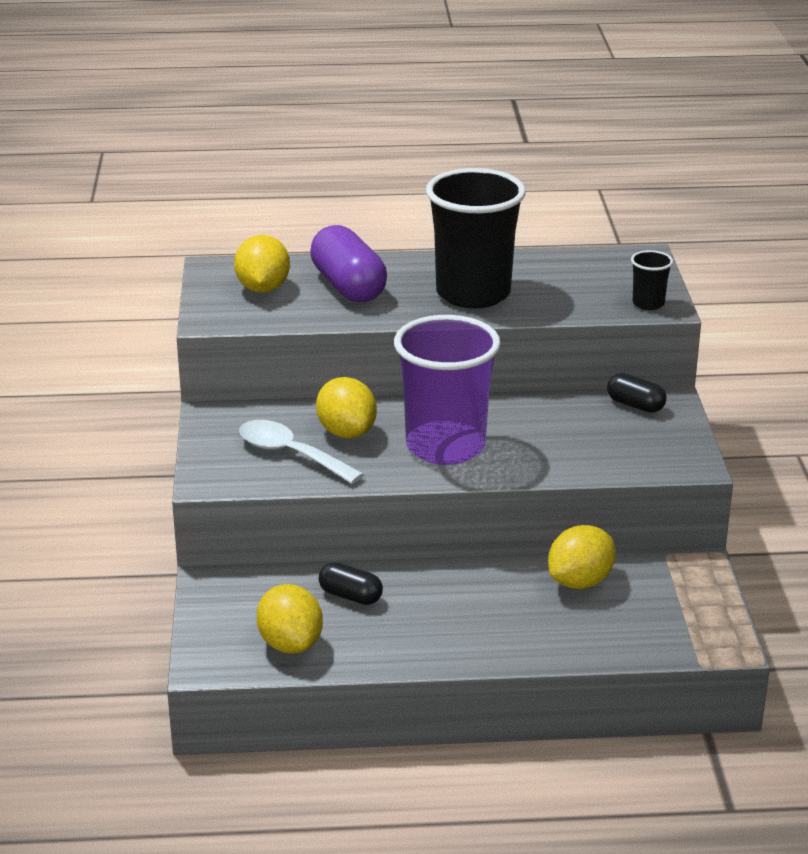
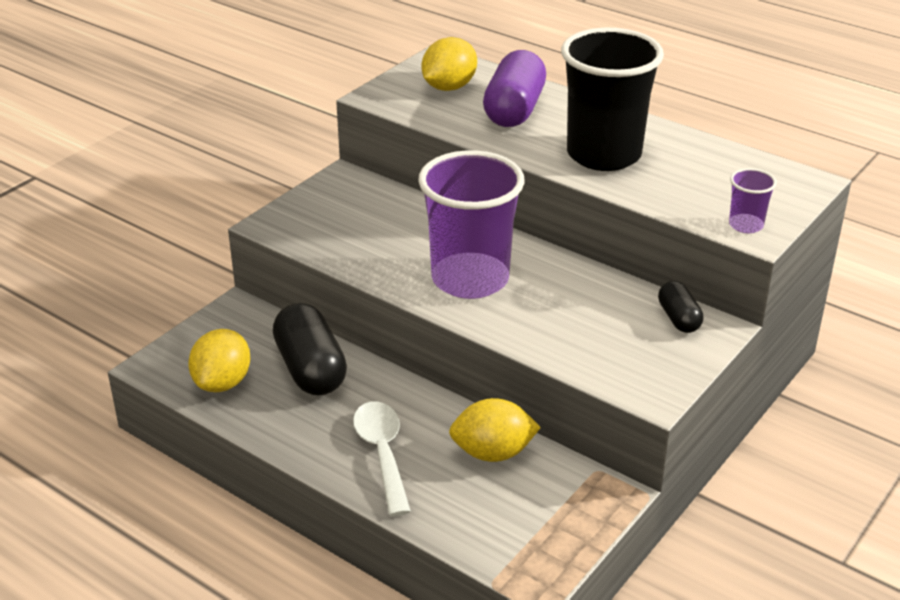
camera: 40 degrees right, 5 degrees up
(291, 454) = (351, 231): white spoon -> white spoon (382, 454)
(346, 432) = (414, 233): yellow lemon -> none
(350, 596) = (310, 369): black capsule -> black capsule, size x1.85
(648, 304) = (746, 225): black cup -> purple cup

